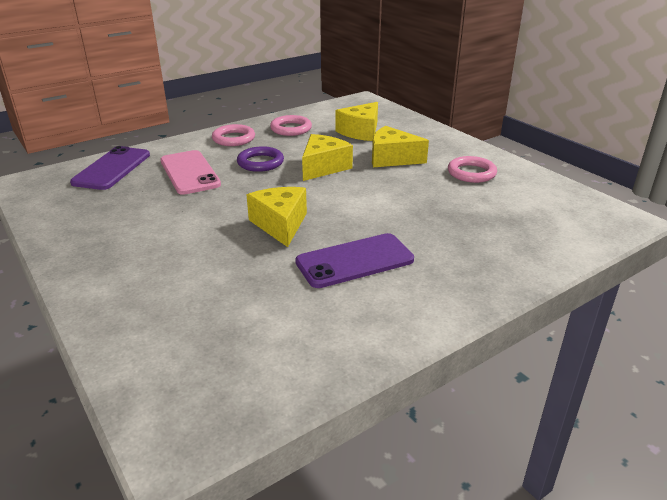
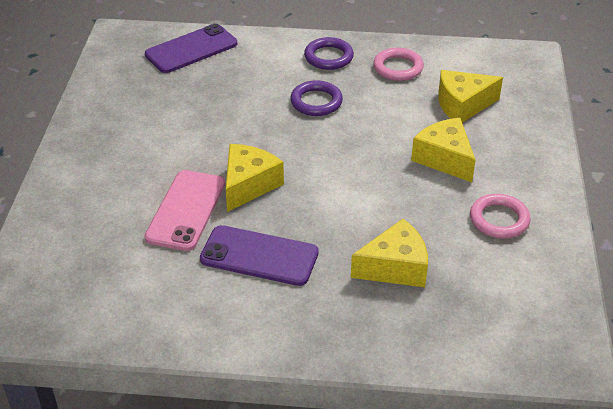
camera: 40 degrees right, 10 degrees up
(189, 173) = (245, 85): pink phone -> pink phone (186, 210)
(233, 139) = (328, 57): pink ring -> purple ring
(323, 167) = (364, 136): yellow cheese -> yellow cheese (395, 267)

